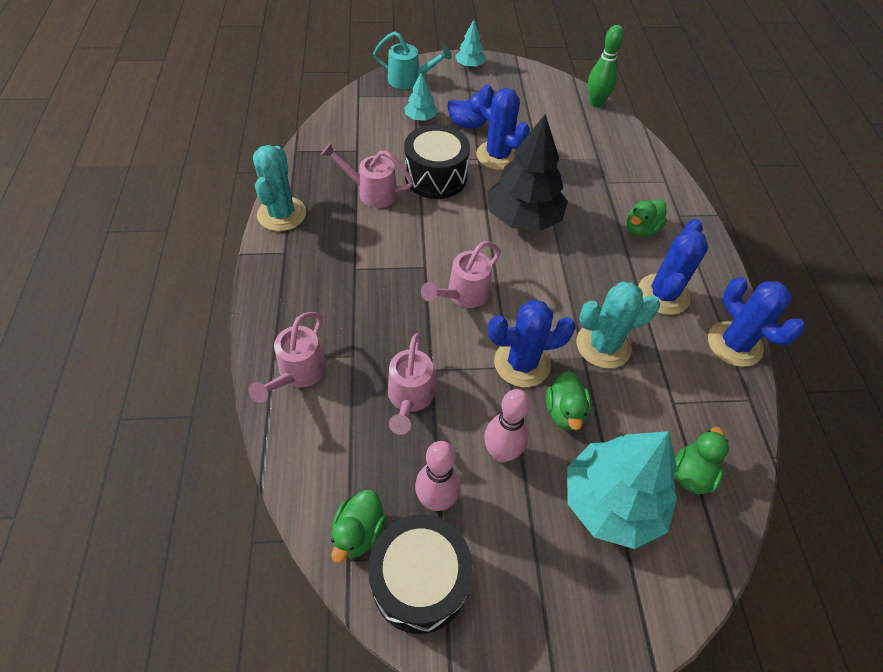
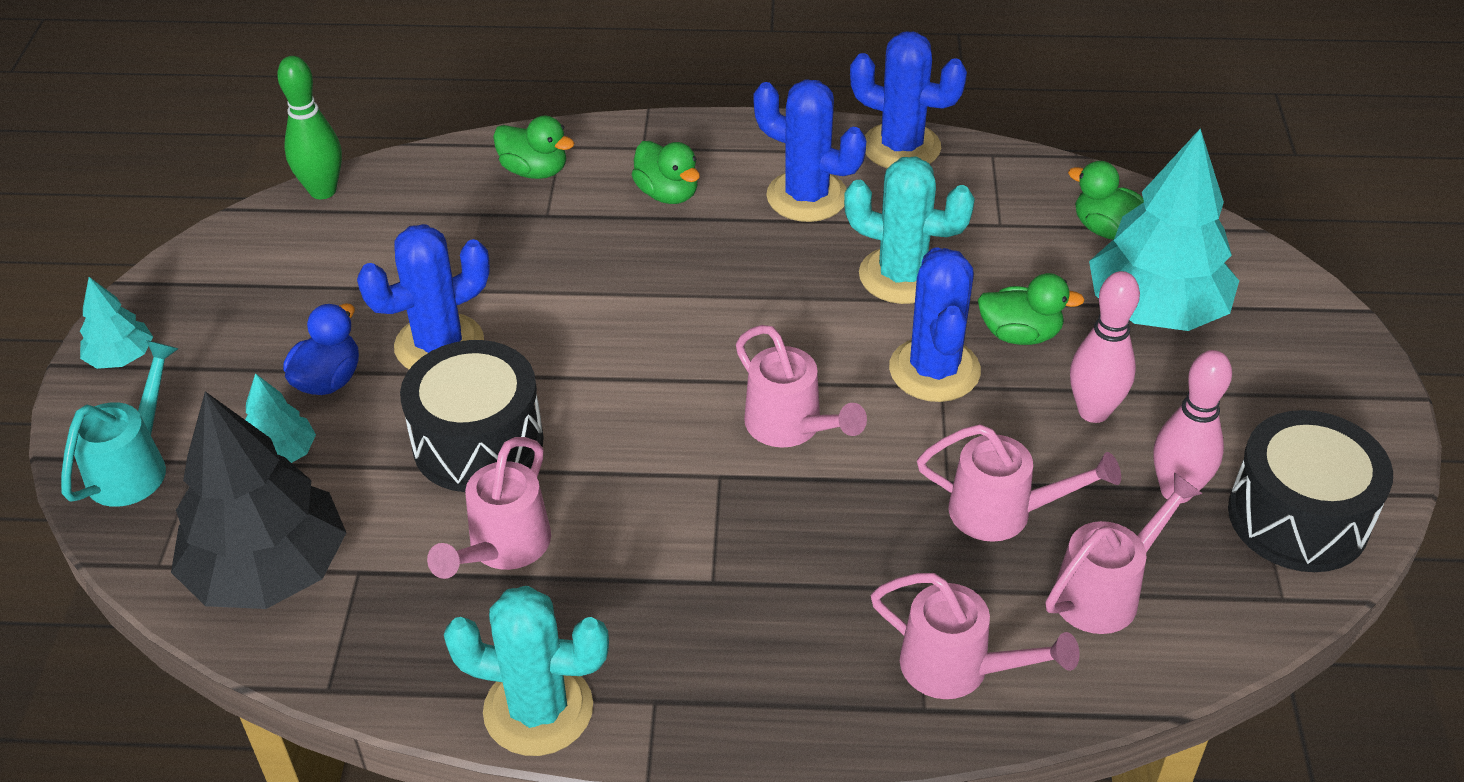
camera: 80 degrees left, 10 degrees down
(352, 451) = (1105, 591): none -> pink watering can
(359, 532) = (1239, 585): green duck -> green duck (535, 171)
(523, 217) = (616, 329): black tree -> black tree (269, 570)
(603, 345) = (901, 276): turquoise cactus -> turquoise cactus turned 60 degrees counterclockwise
(734, 344) = (901, 147): blue cactus -> blue cactus turned 45 degrees clockwise

